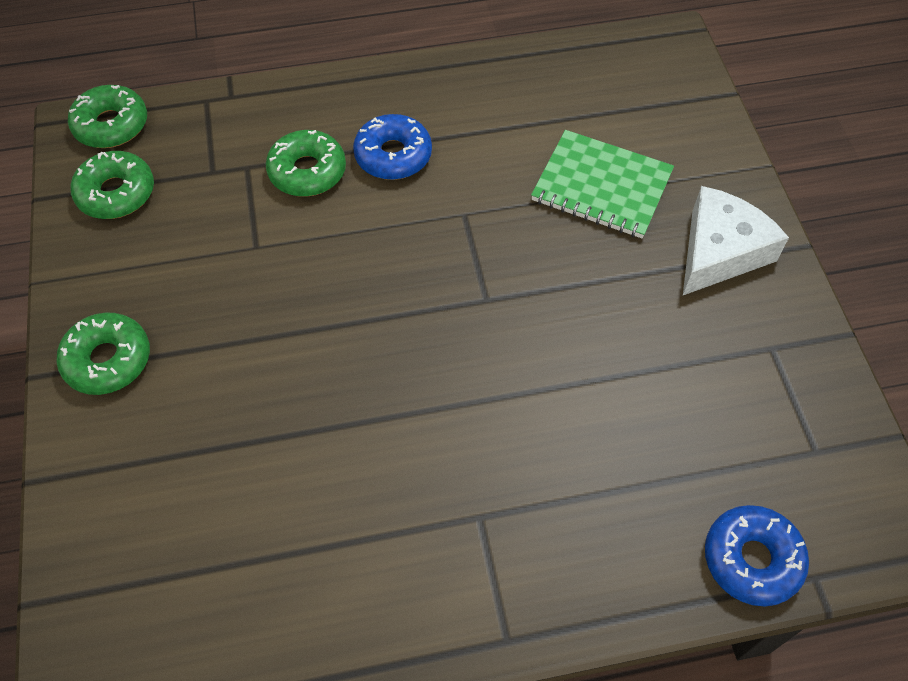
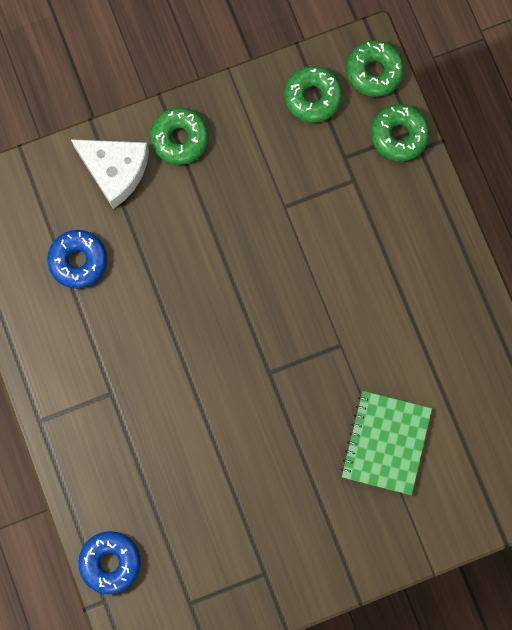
camera: 80 degrees right, 20 degrees up
(307, 171) = (358, 224): green donut -> green donut (399, 135)
(393, 155) = (386, 283): blue donut -> blue donut (78, 261)
(720, 252) = (341, 535): white cheese -> white cheese (115, 171)

